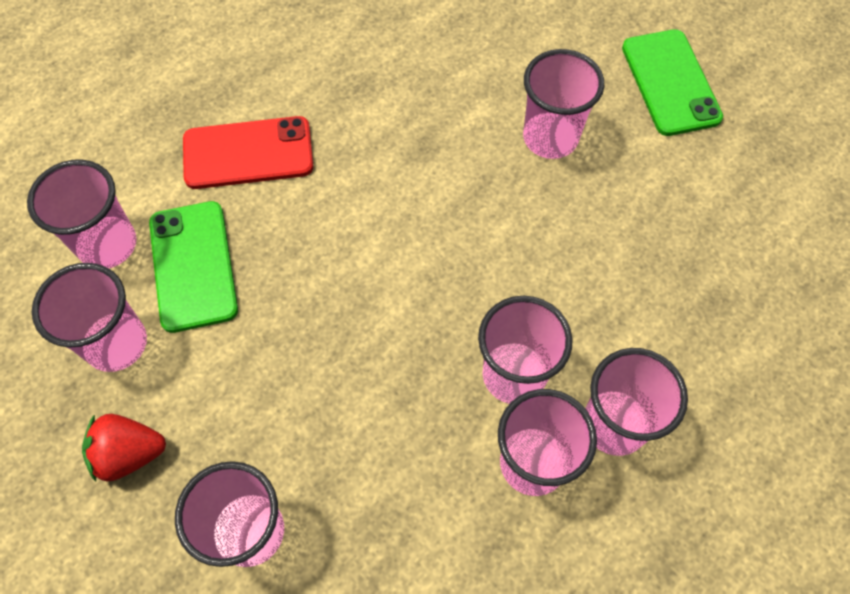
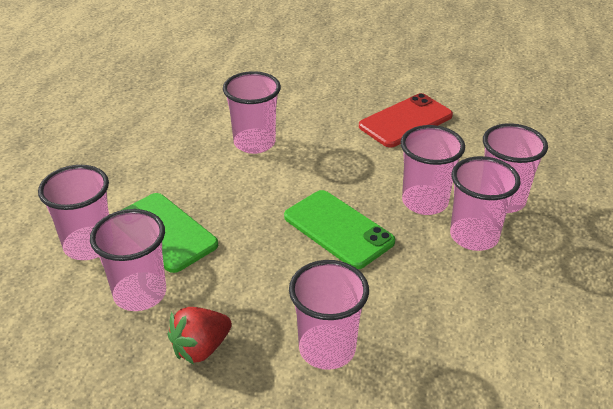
camera: 30 degrees left, 25 degrees down
(248, 153) = (157, 165): red phone -> red phone (405, 121)
(550, 138) = (347, 95): pink cup -> pink cup (254, 143)
(670, 82) = (393, 53): green phone -> green phone (338, 229)

